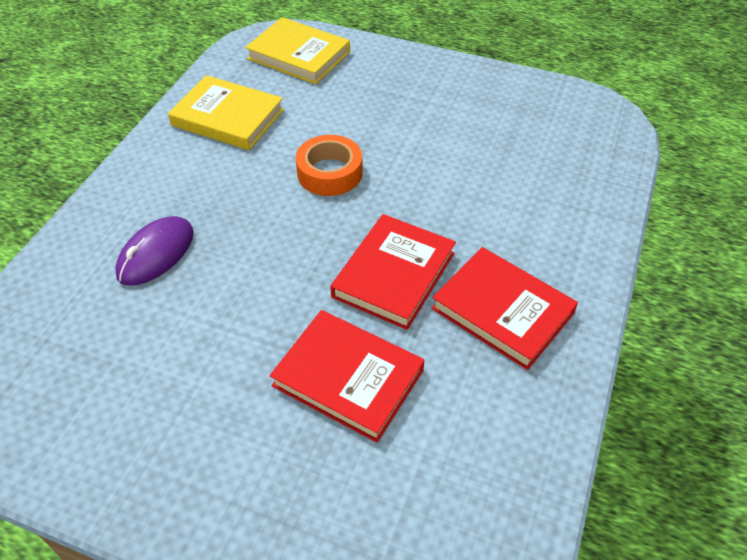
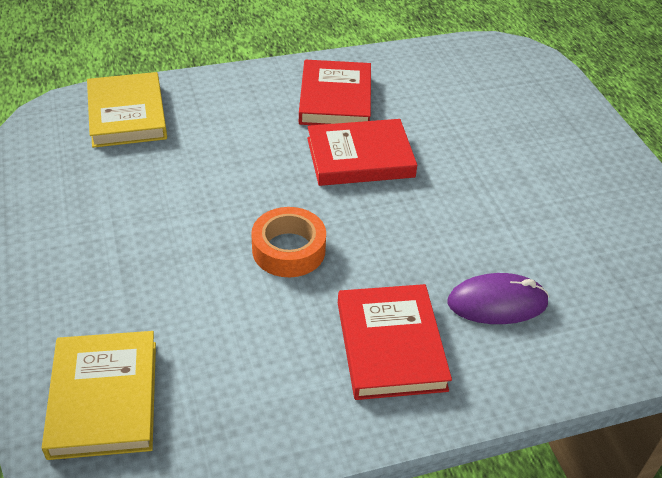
camera: 130 degrees left, 5 degrees down
(228, 117) = (282, 384): yellow book -> yellow book (127, 114)
(348, 378) = (463, 139): red book -> red book (390, 345)

